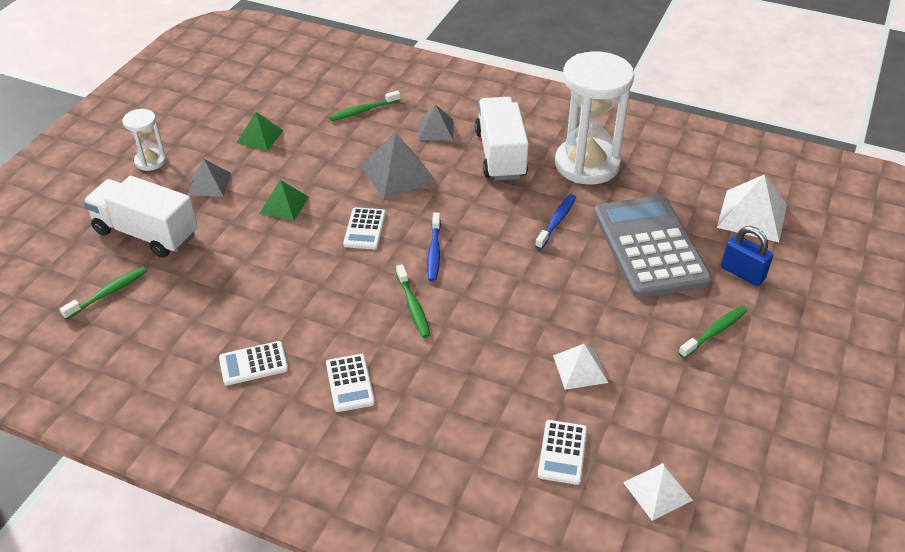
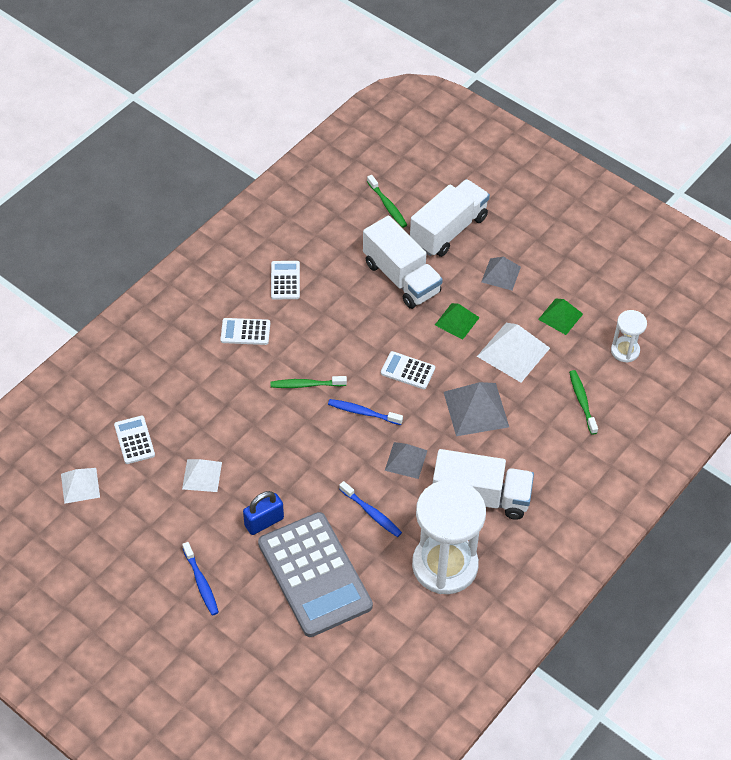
camera: 105 degrees right, 10 degrees up
(150, 161) = (544, 238): white hourglass -> white hourglass (625, 351)
(228, 259) = (401, 278): none -> white truck
(435, 129) = (535, 454): grey pyramid -> grey pyramid (406, 460)
(562, 452) = (134, 440): white calculator -> white calculator turned 45 degrees clockwise
(649, 247) = (314, 575): grey calculator -> grey calculator turned 60 degrees clockwise
(714, 332) = (201, 583): green toothbrush -> blue toothbrush
(742, 273) = (257, 635): blue padlock -> blue padlock (264, 522)
(752, 215) = (327, 680): white pyramid -> white pyramid (513, 352)

